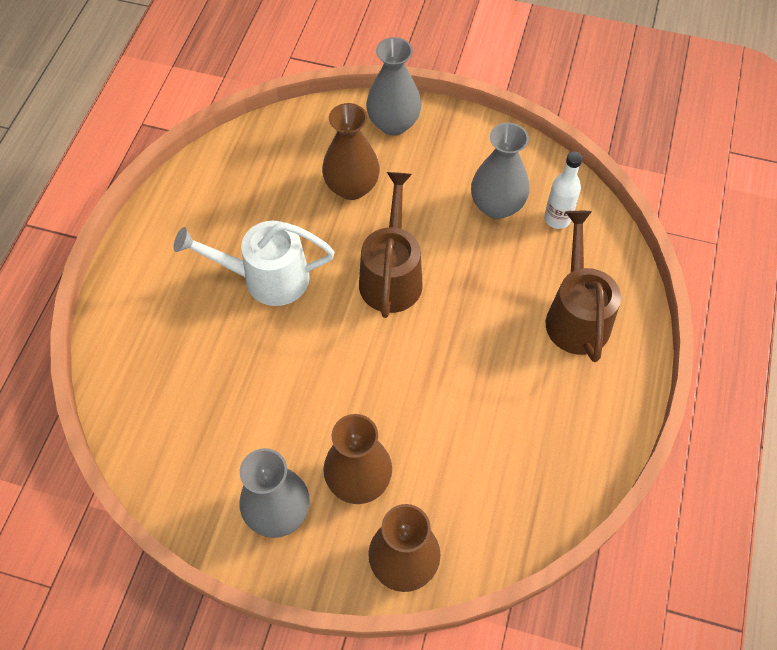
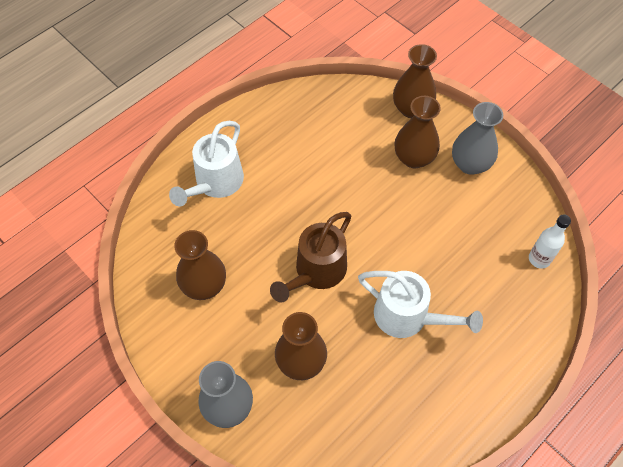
camera: 150 degrees left, 0 degrees up
(497, 206) = (204, 285): grey vase -> brown vase
(557, 219) = (171, 253): white bottle -> white bottle (539, 259)
(576, 315) = (215, 183): brown watering can -> white watering can

